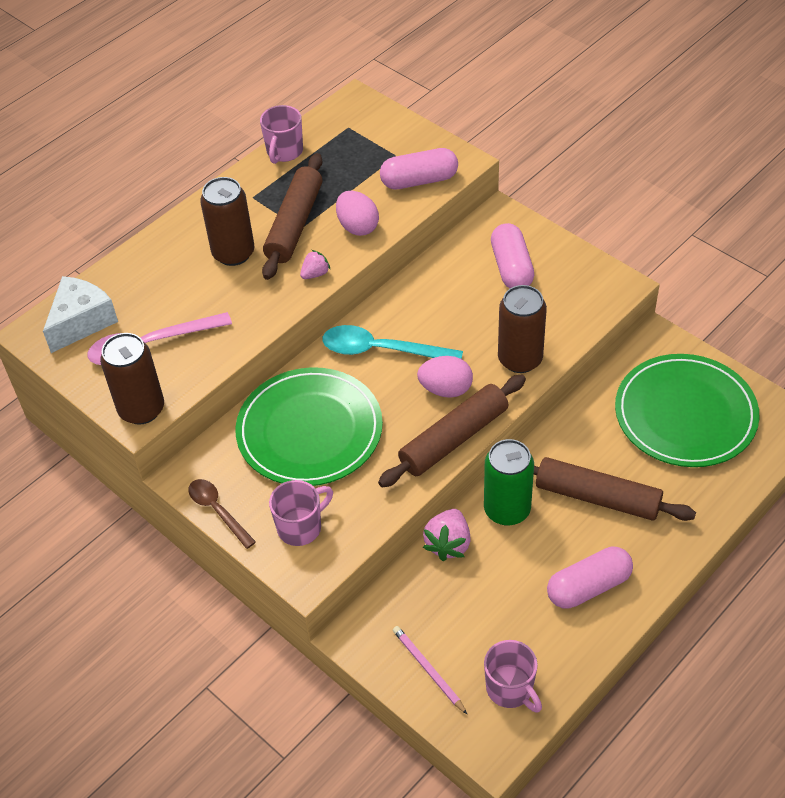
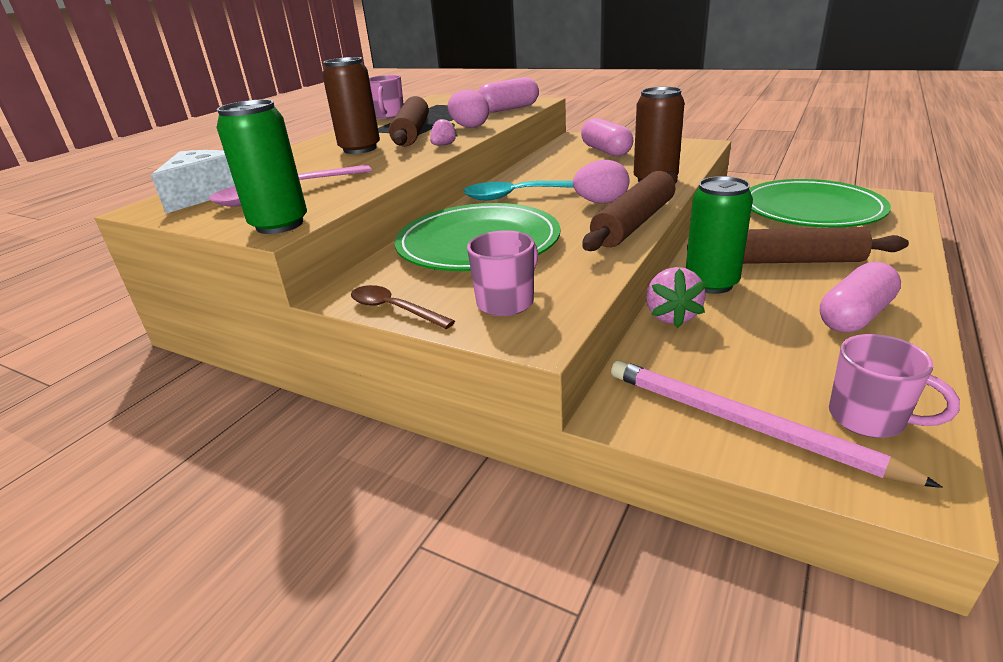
camera: 15 degrees left, 20 degrees down
(141, 409) = (279, 225): brown can -> green can
(428, 670) = (743, 424): pink pencil -> pink pencil, size x1.81

